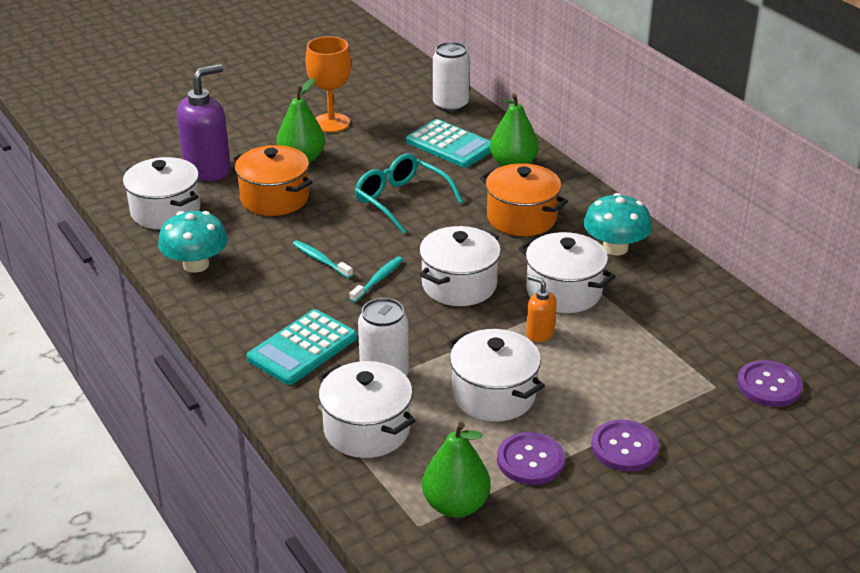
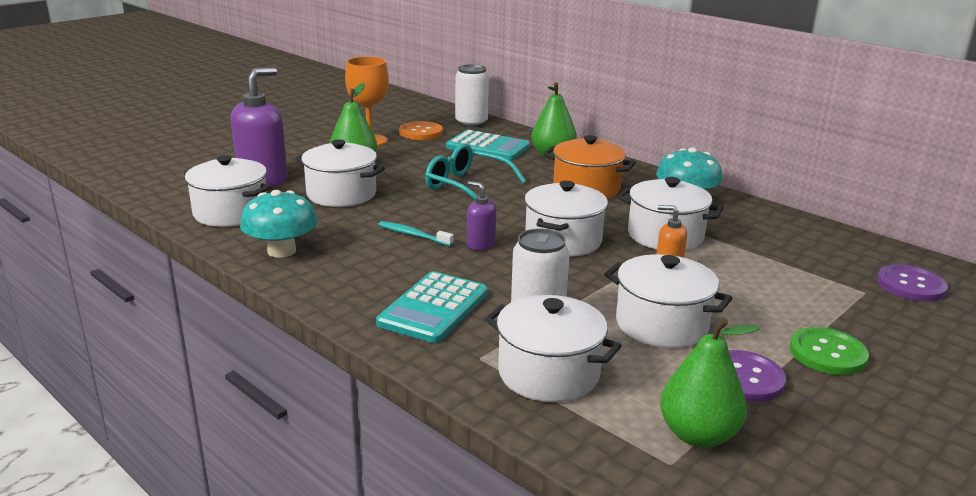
camera: 15 degrees left, 10 degrees down
(274, 198) = (341, 194): orange pot -> white pot
(378, 280) = (480, 244): turquoise toothbrush -> purple soap dispenser
(390, 115) = (421, 132): none -> orange button
(624, 447) = (827, 353): purple button -> green button

